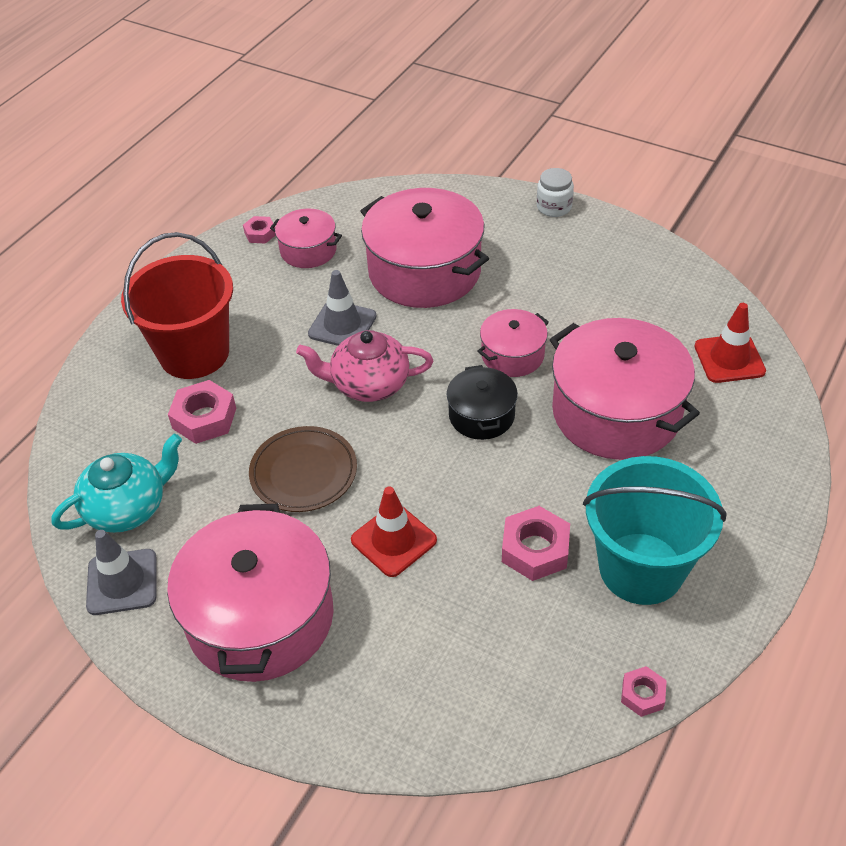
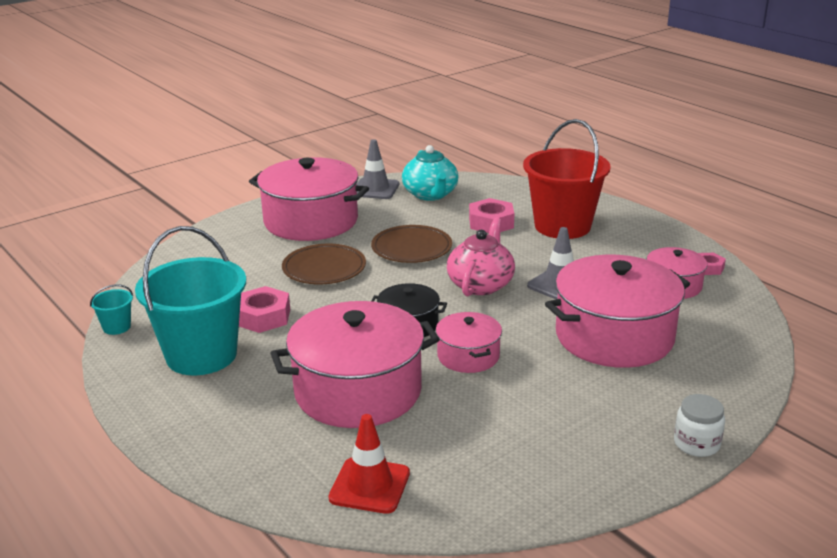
camera: 110 degrees right, 20 degrees down
(393, 540) = (324, 268): red traffic cone -> brown plate
(642, 694) = (116, 327): pink nut -> turquoise bucket

